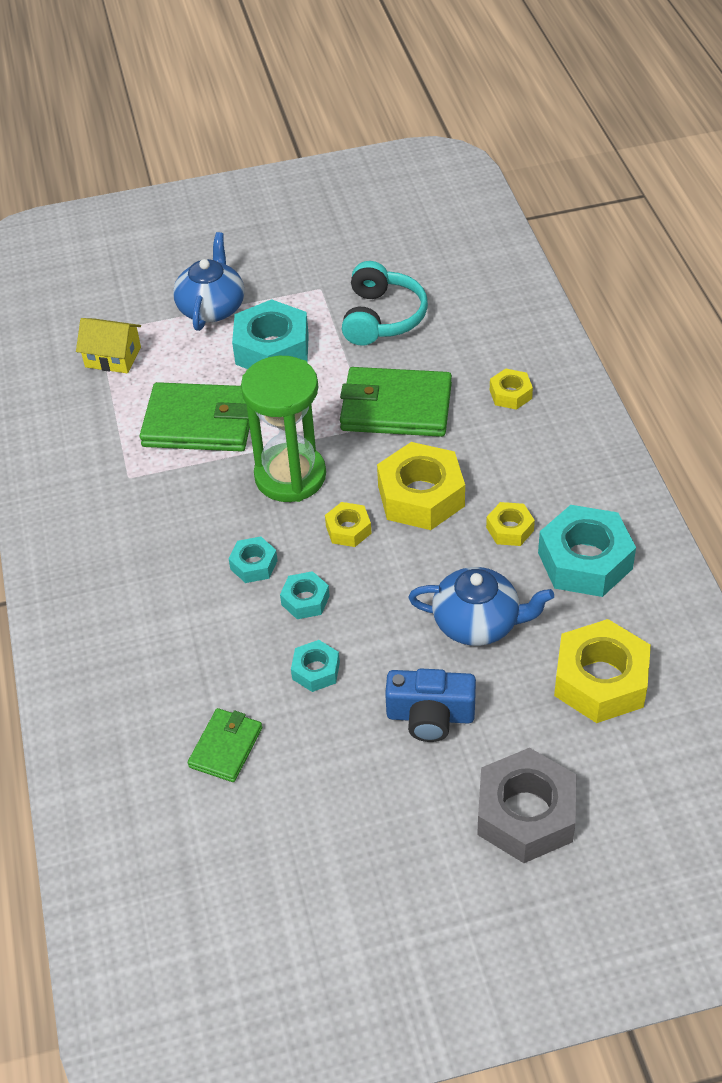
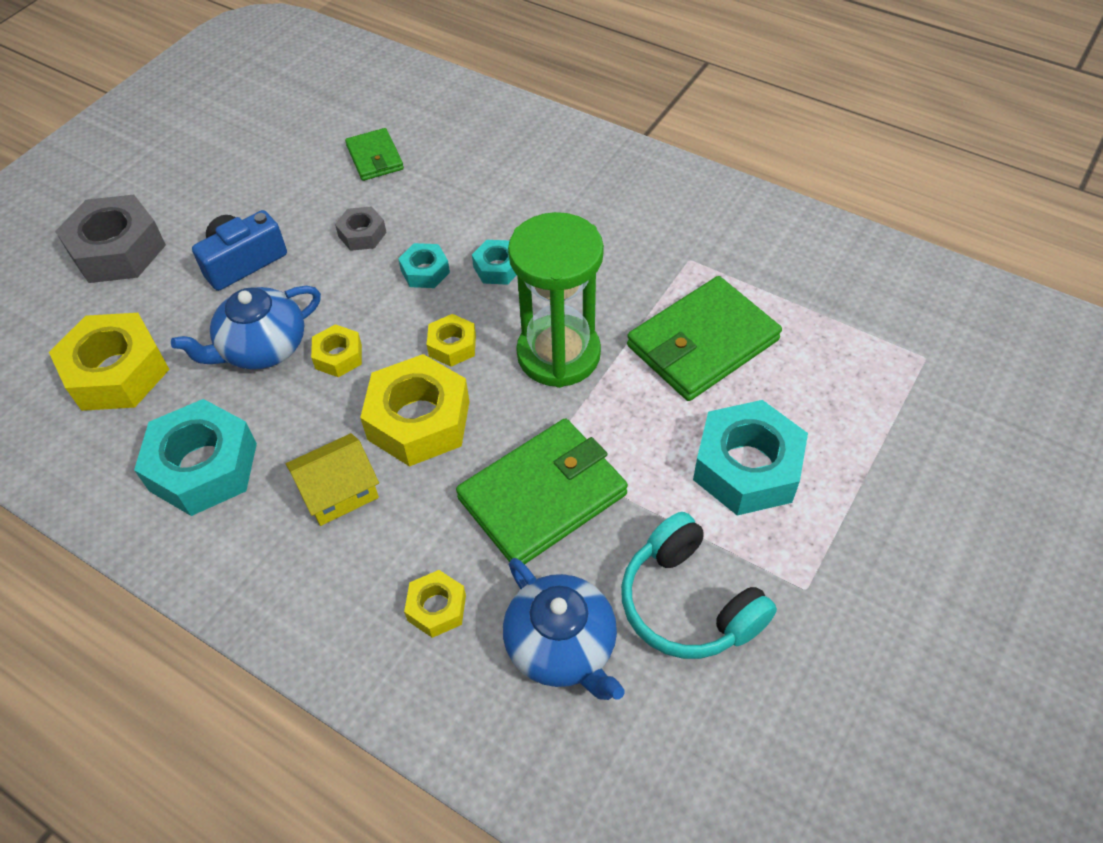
camera: 135 degrees right, 5 degrees up
(113, 357) = (872, 343): yellow house -> yellow house (339, 491)
(212, 307) = (874, 468): blue teapot -> blue teapot (562, 646)
(316, 670) = (362, 234): turquoise nut -> grey nut
(510, 529) = (303, 448): yellow nut -> yellow nut (338, 356)

